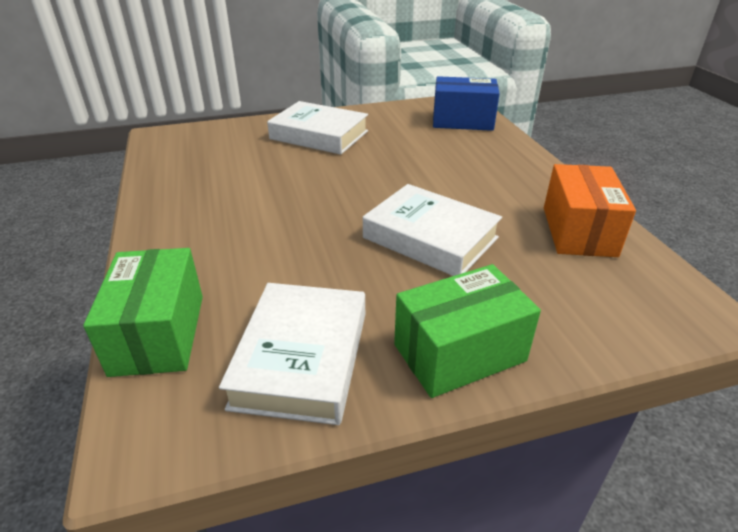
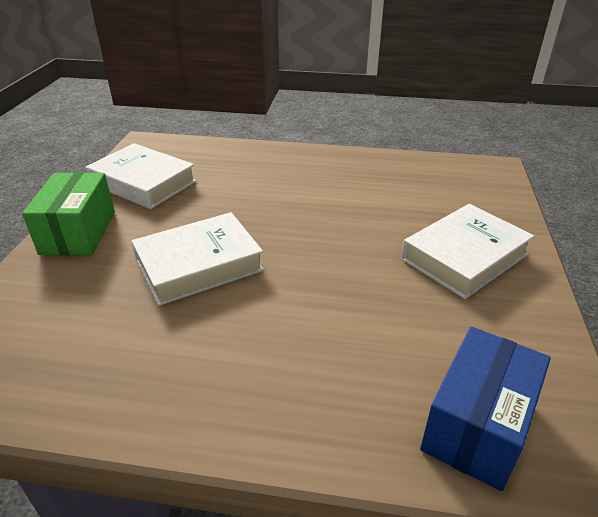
camera: 115 degrees right, 0 degrees up
(158, 334) = (210, 150): green box -> none
(578, 231) = (106, 374): orange box -> none

